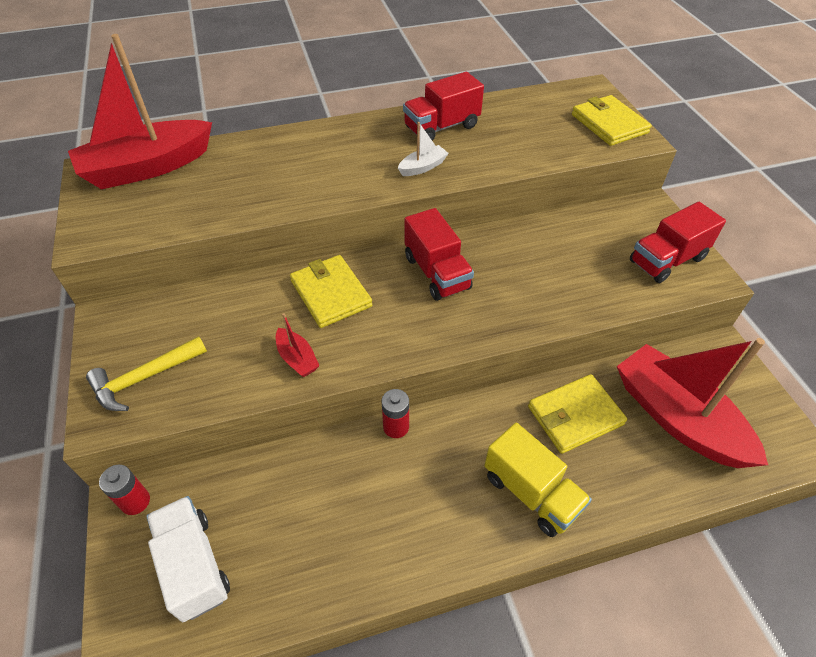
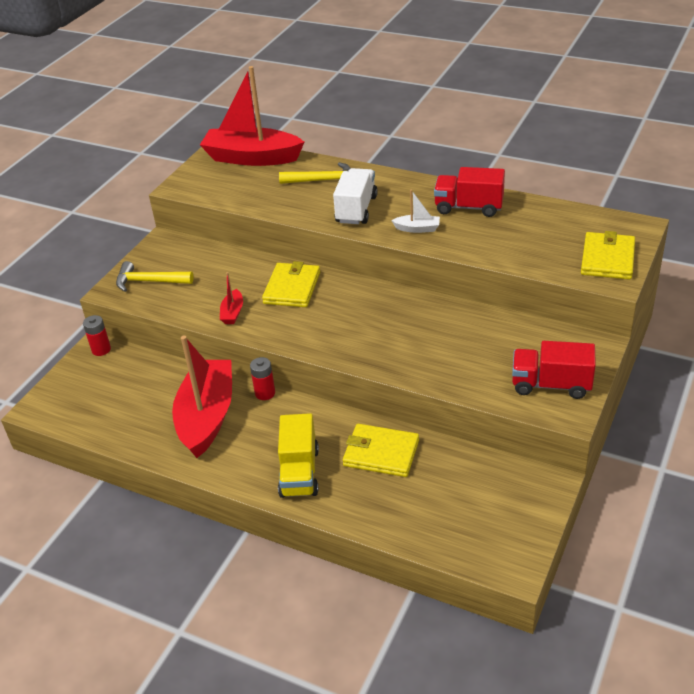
camera: 45 degrees right, 10 degrees down
(194, 565) = (97, 394): white truck -> white truck (356, 209)
(263, 160) = (322, 180): none -> yellow hammer
(437, 273) = (371, 309): red truck -> none
(677, 418) = (450, 497): red boat -> red boat (207, 416)

